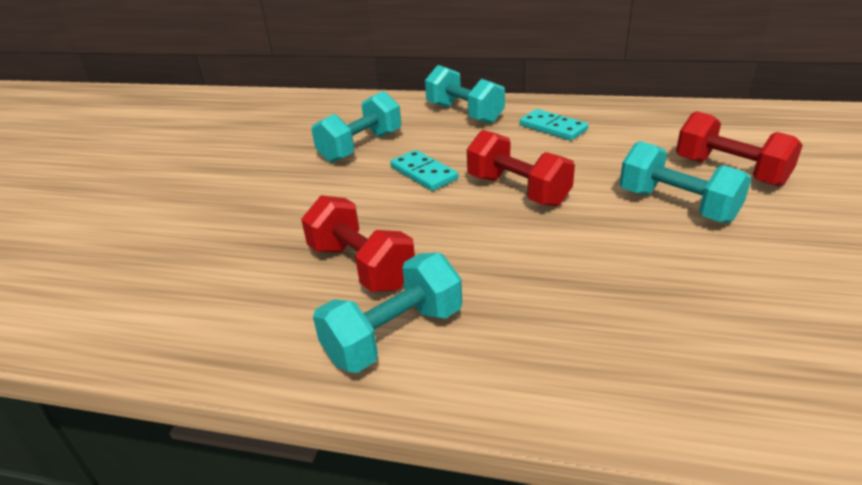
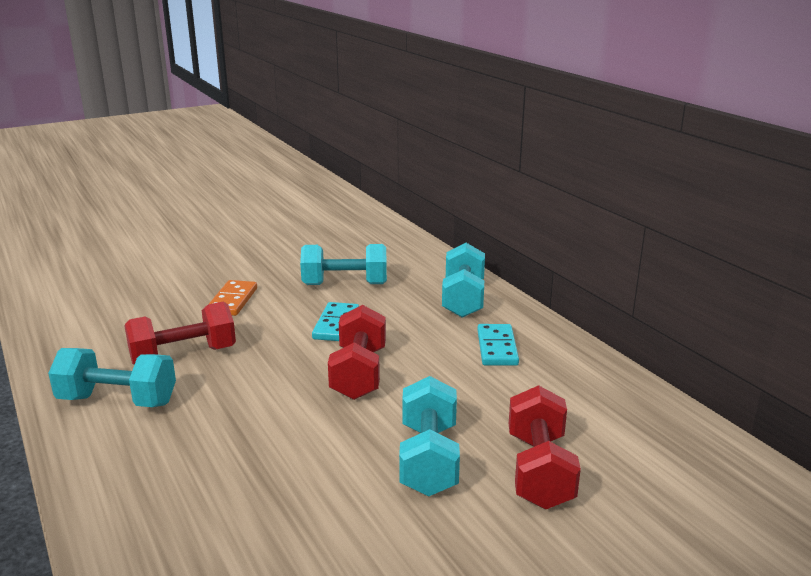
camera: 45 degrees right, 10 degrees down
(296, 206) = (232, 301): none -> orange domino
(361, 266) = (183, 356): red dumbbell -> red dumbbell turned 60 degrees clockwise

